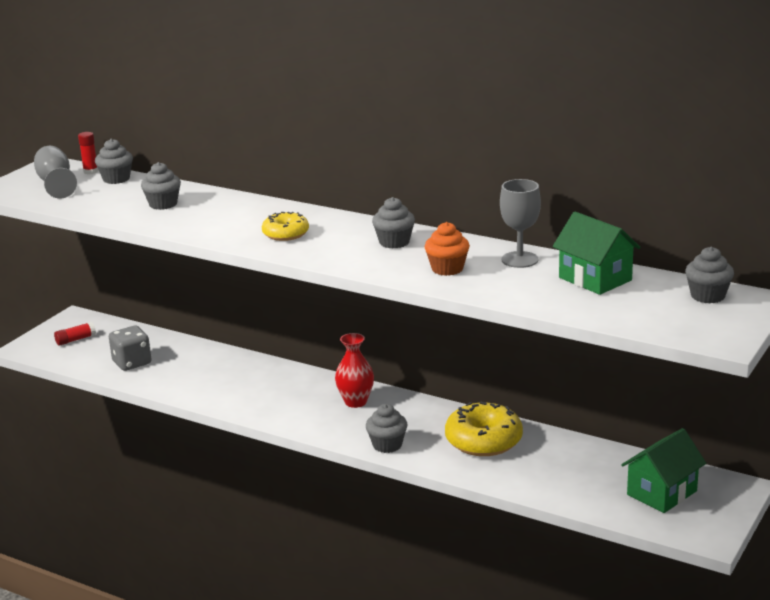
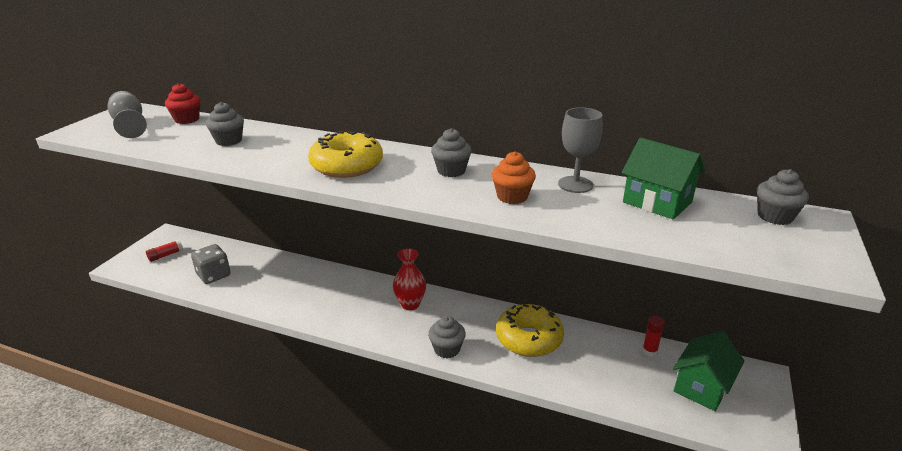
camera: 10 degrees left, 5 degrees up
(90, 171) = (164, 114): red glue stick -> red glue stick (649, 351)
(116, 179) = (187, 119): grey cupcake -> red cupcake
(285, 234) = (347, 166): yellow donut -> yellow donut, size x1.66

